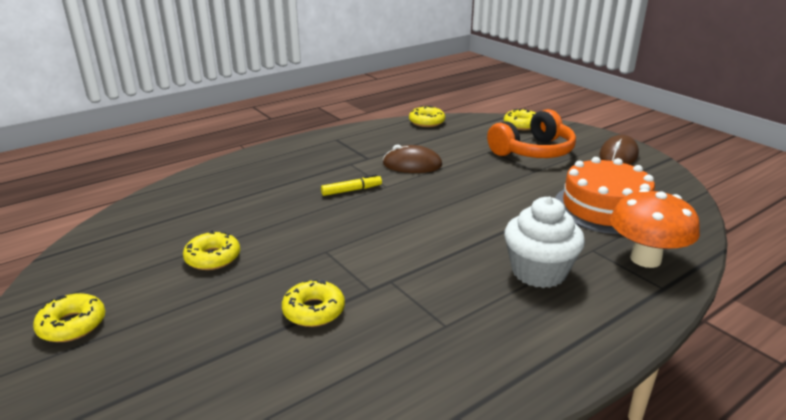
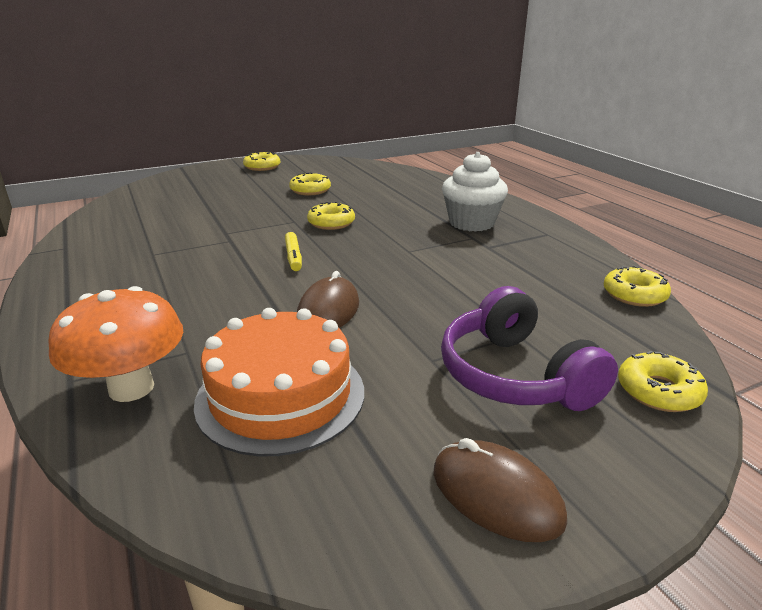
camera: 100 degrees right, 0 degrees up
(314, 311) = (217, 215): yellow donut -> yellow donut (331, 223)
(351, 190) = (403, 235): yellow marker -> yellow marker (293, 257)
(412, 165) = (465, 269): brown mouse -> brown mouse (328, 310)
(533, 151) = (515, 375): orange headphones -> purple headphones
(539, 272) = (178, 306): white cupcake -> white cupcake (471, 223)

